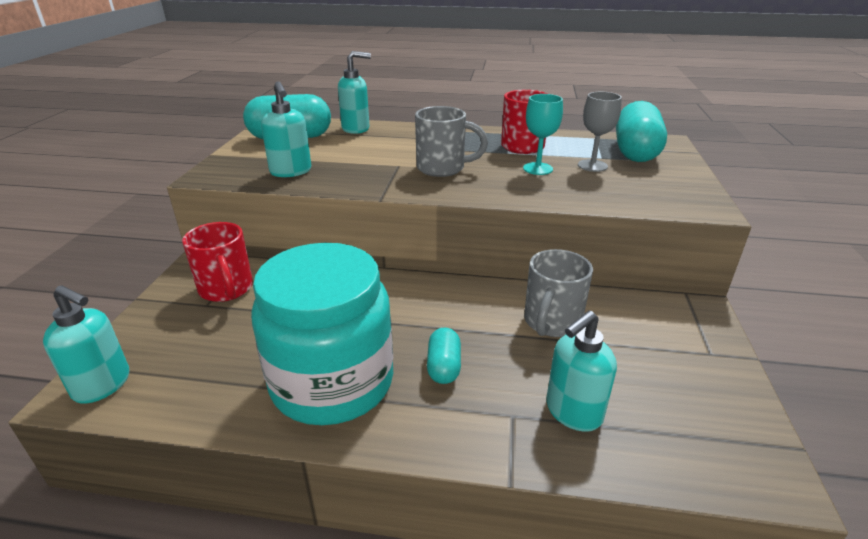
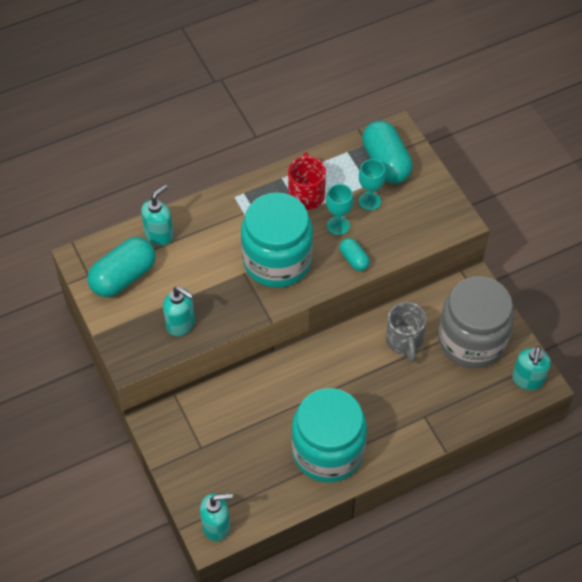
camera: 35 degrees left, 25 degrees up
(226, 289) = (198, 429): red mug -> none
(442, 168) = (277, 260): grey mug -> turquoise jar
(444, 367) = (372, 407): turquoise capsule -> turquoise capsule (354, 259)
(573, 412) = (449, 397): turquoise soap dispenser -> turquoise soap dispenser (527, 380)
(592, 166) = (369, 201): grey goblet -> turquoise goblet
(659, 363) = (471, 340): none -> grey jar

